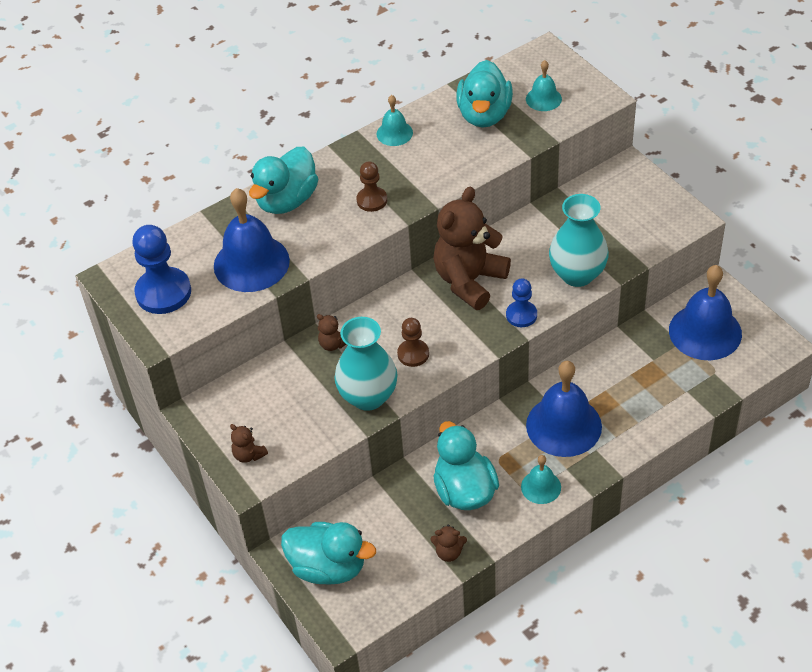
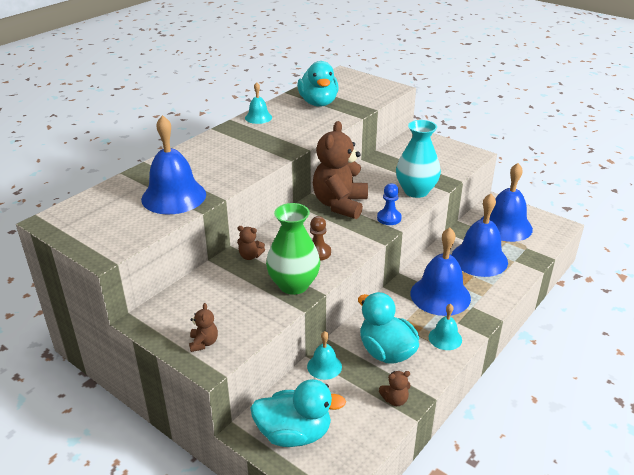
camera: 20 degrees left, 15 degrees down
(163, 292) = (101, 224): blue pawn -> none
(249, 455) = (203, 343): brown teddy bear -> brown teddy bear turned 120 degrees counterclockwise
(287, 200) = (190, 159): turquoise duck -> none
(368, 396) = (293, 285): turquoise vase -> green vase
(372, 200) = (257, 151): brown pawn -> none
(543, 99) = (354, 92): turquoise bell -> turquoise bell (324, 366)
(641, 380) = (479, 259): none -> blue bell

